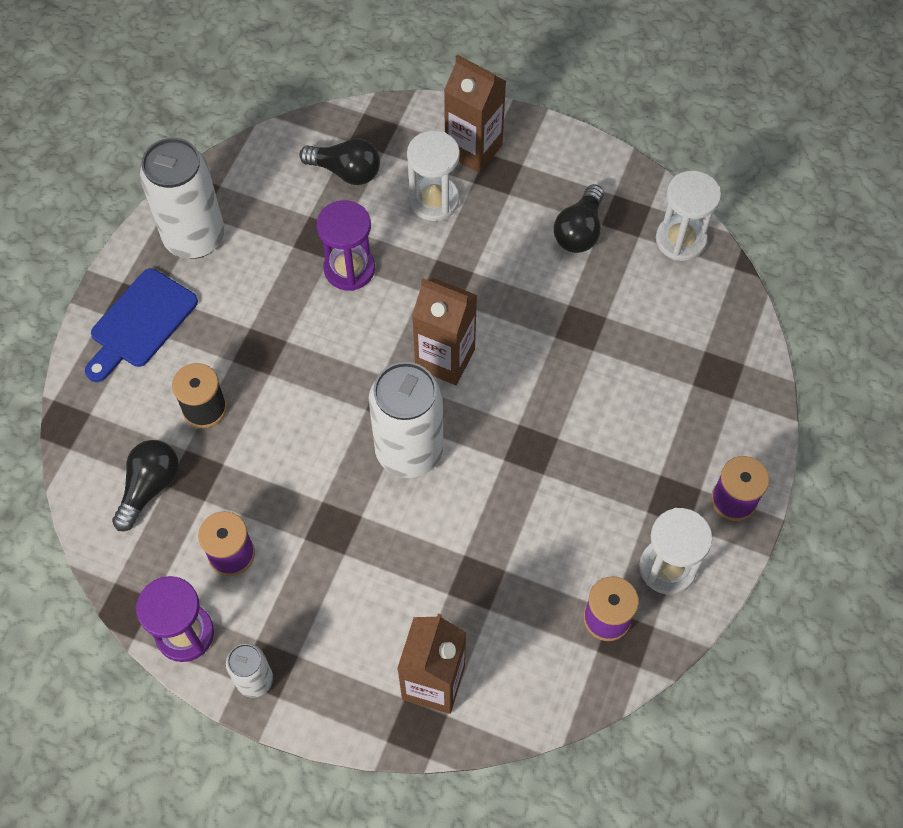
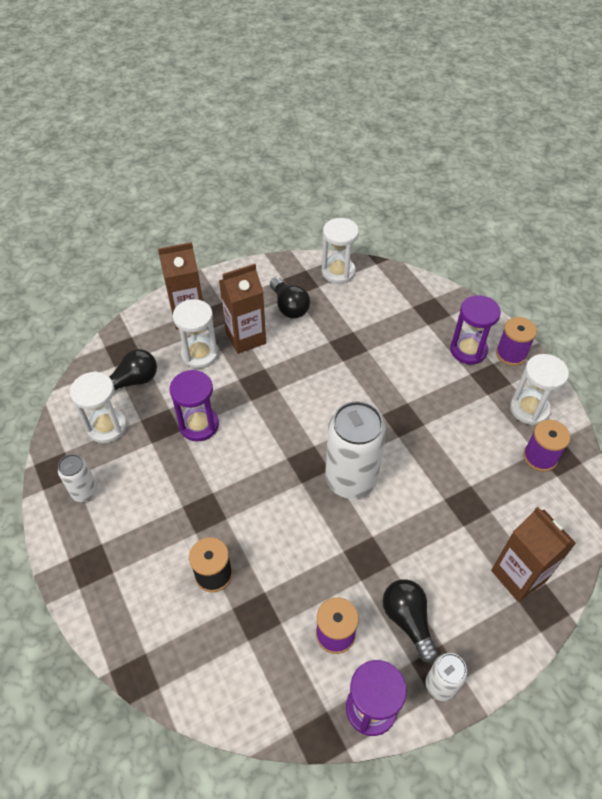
camera: 50 degrees left, 10 degrees down
(140, 323) = (111, 569): blue cutting board -> none
(150, 487) = (239, 652): black light bulb -> black light bulb (408, 620)
(194, 237) = (84, 492): white can -> white can, size x0.52
(276, 195) = (107, 427): none -> white hourglass
(445, 359) = (307, 420): brown carton -> brown carton (245, 338)
(694, 451) = (468, 350): none -> purple hourglass

